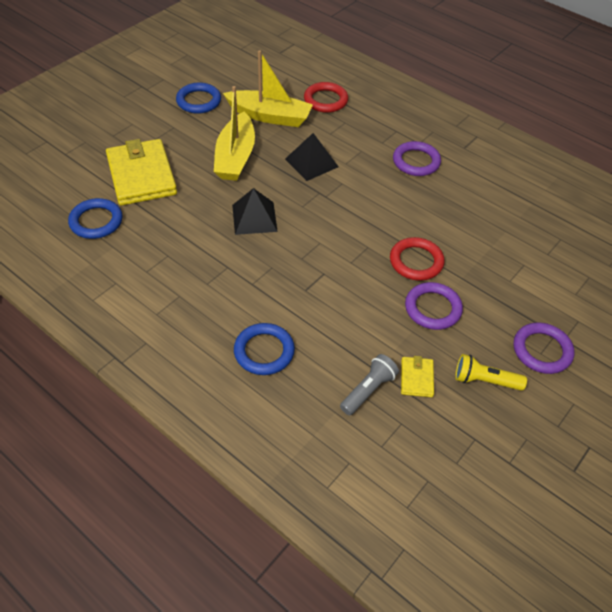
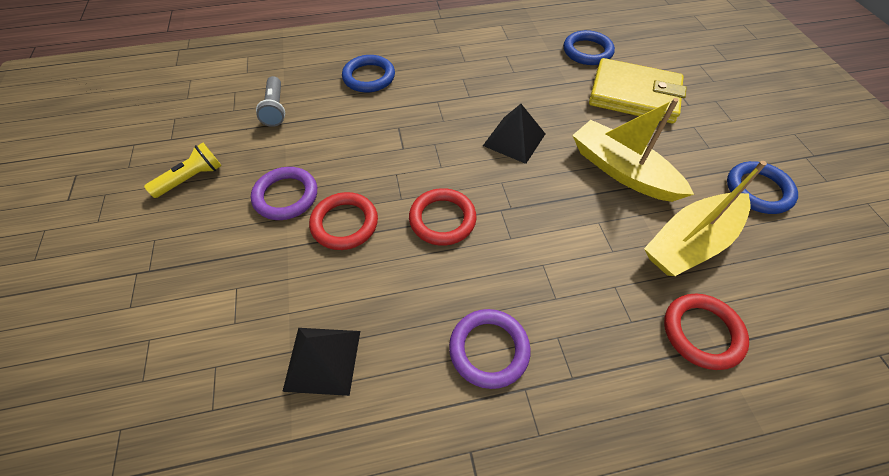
camera: 130 degrees right, 5 degrees up
(311, 163) = (567, 231): black pyramid -> black pyramid (322, 360)
(361, 218) = (442, 219): none -> red ring
(416, 378) = (248, 140): yellow wallet -> none
(542, 350) = (154, 243): purple ring -> none

